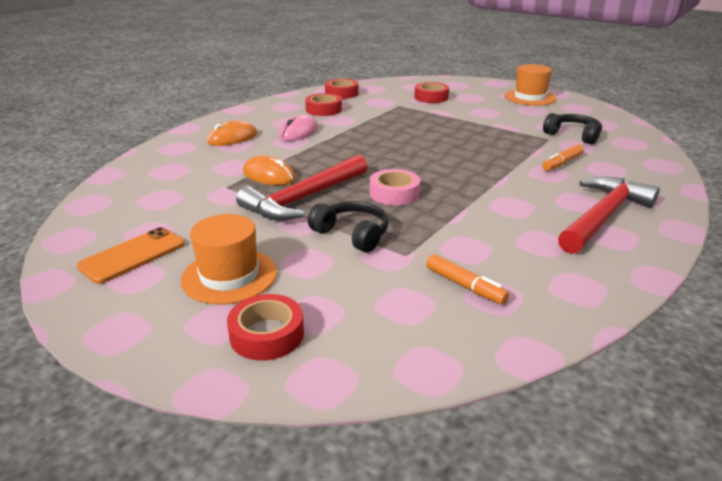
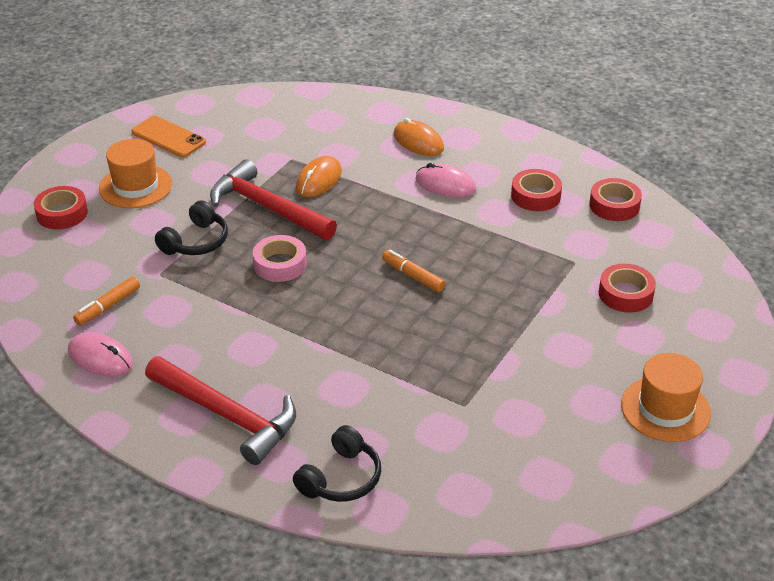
camera: 85 degrees right, 10 degrees up
(553, 287) = (100, 358): none -> pink mouse
(561, 163) = (375, 405): orange marker -> orange marker (413, 276)
(573, 135) = (483, 434): black headphones -> black headphones (341, 478)

